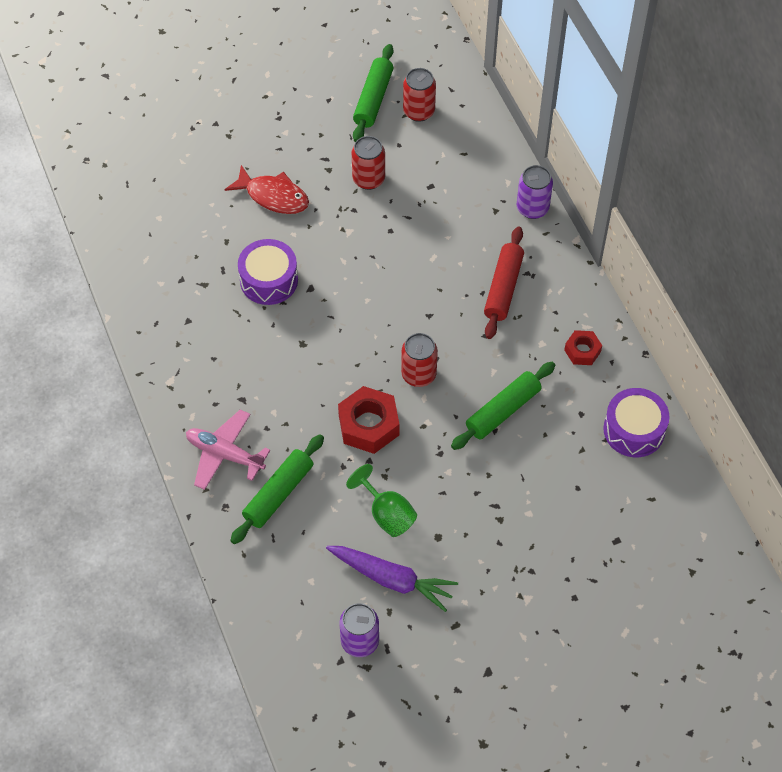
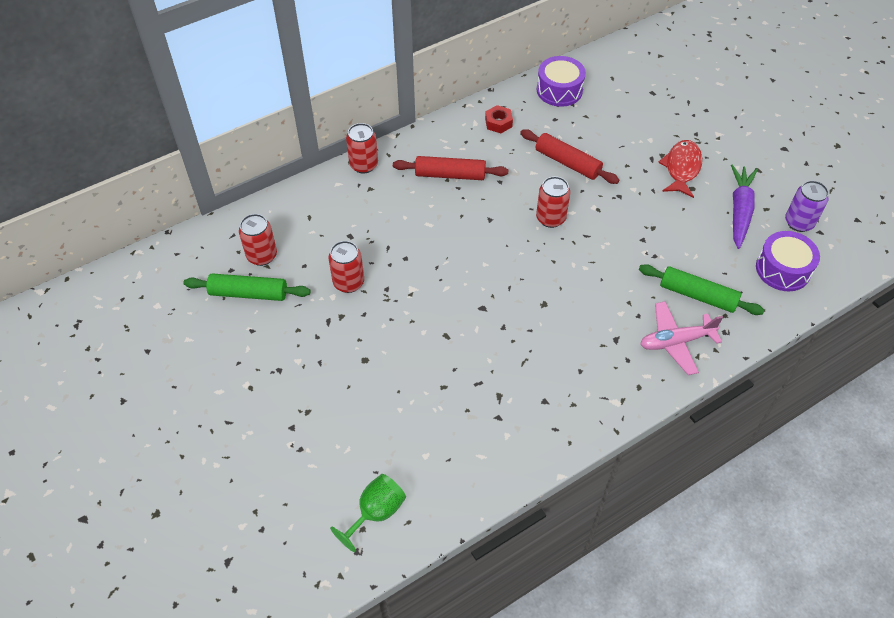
camera: 100 degrees left, 5 degrees down
(225, 454) = (676, 342): pink plane -> pink plane turned 60 degrees clockwise
(269, 280) = (481, 342): purple drum -> purple drum (783, 269)
(273, 196) = (381, 356): red fish -> red fish (681, 168)
(368, 425) = (610, 244): red nut -> none
(387, 514) = (686, 221): green goblet -> green goblet (376, 513)
(503, 410) = (567, 163): green rolling pin -> red rolling pin
(532, 208) = (364, 165): purple can -> red can

